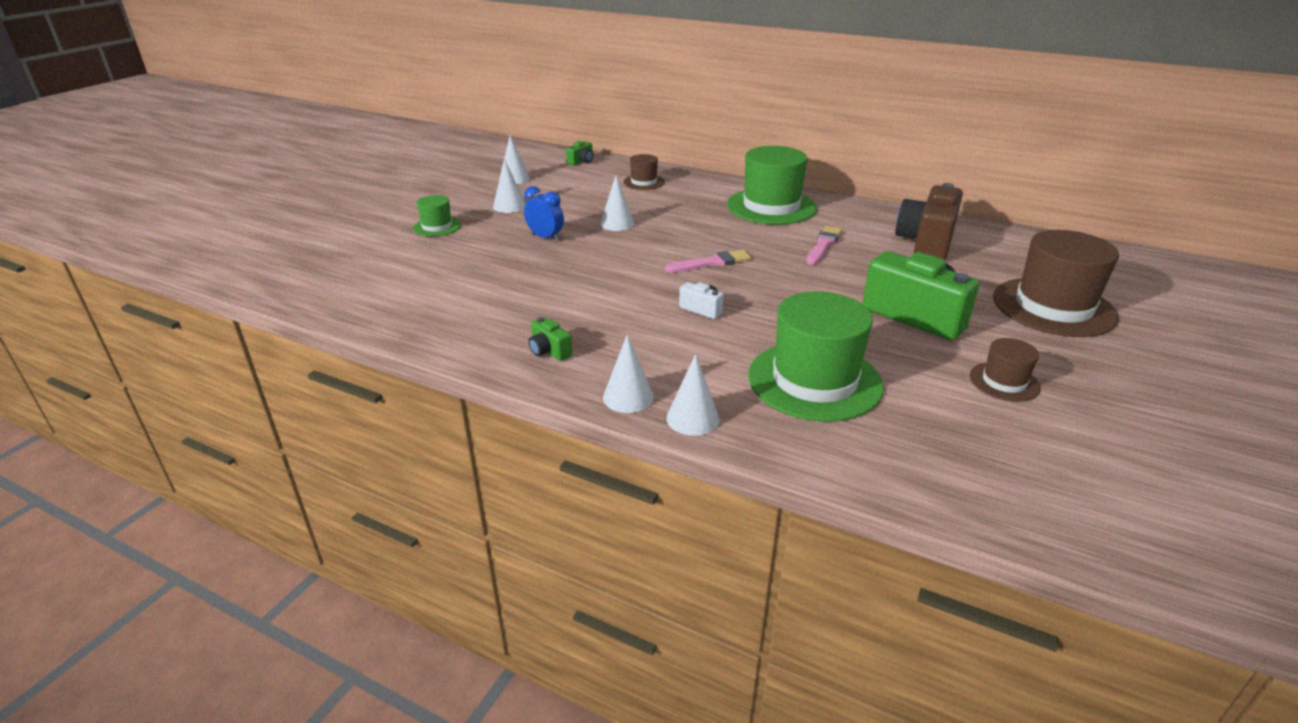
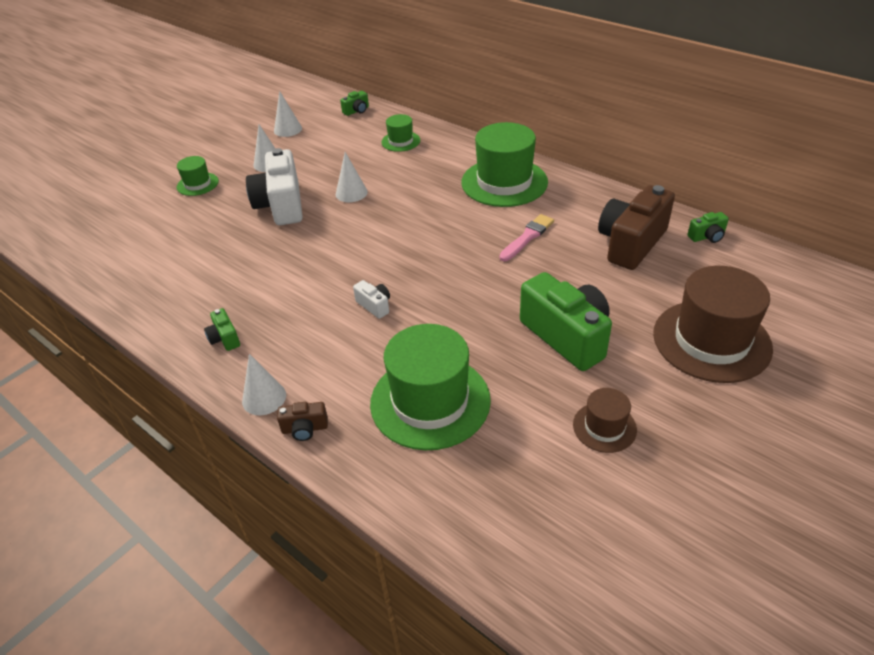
camera: 15 degrees right, 10 degrees up
(545, 237) = (281, 205): blue clock -> white camera
(644, 182) = (400, 141): brown hat -> green hat
(692, 418) = (305, 429): white cone -> brown camera
(711, 263) = (411, 250): pink brush -> none
(992, 233) = (707, 236): none -> green camera

